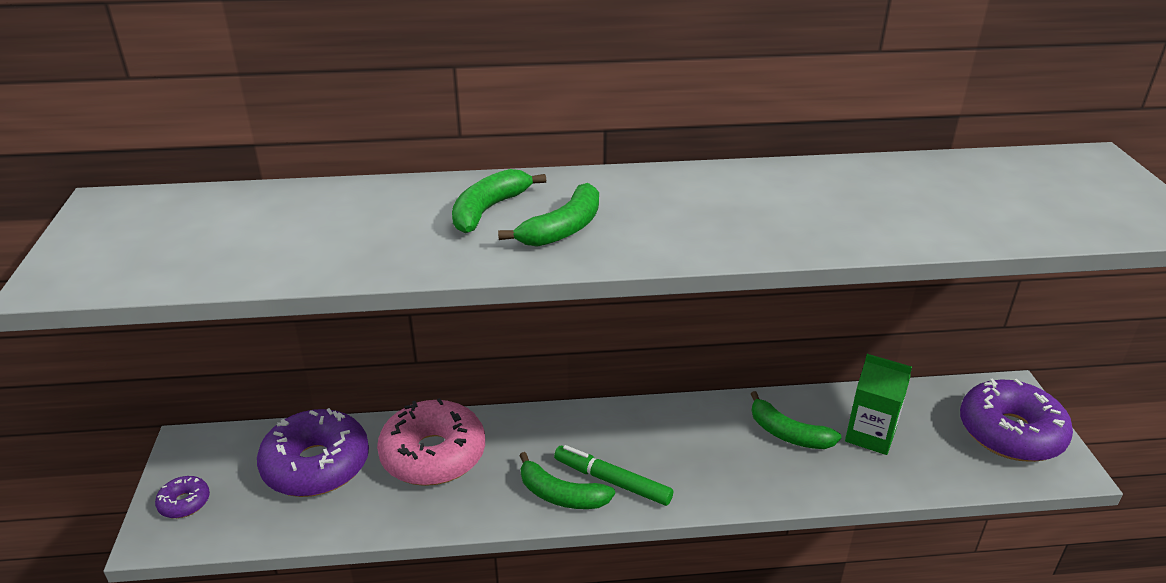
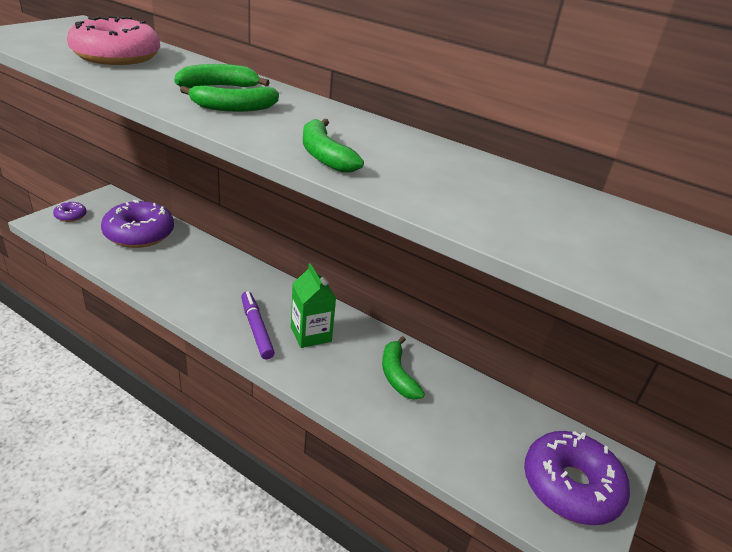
camera: 35 degrees right, 0 degrees up
(433, 455) = (193, 261): pink donut -> pink donut (116, 56)
(561, 495) = (221, 317): green banana -> green banana (325, 156)
(612, 481) = (256, 329): green marker -> purple marker
(870, 435) = (453, 413): green carton -> green carton (311, 334)

